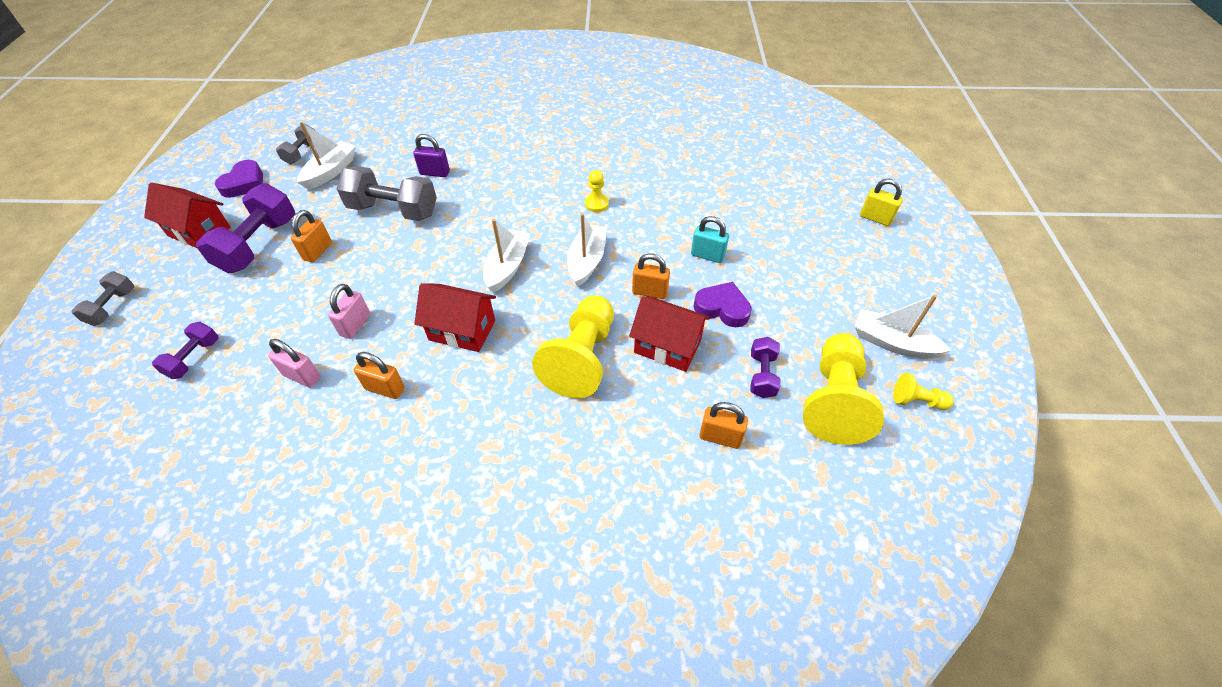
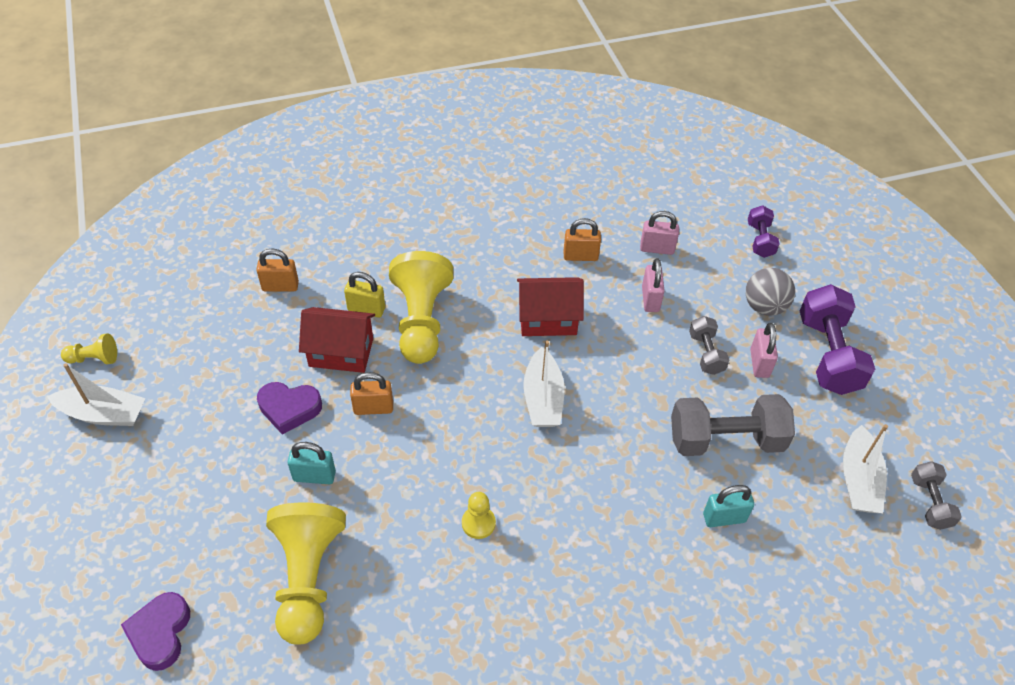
camera: 160 degrees right, 0 degrees up
(112, 307) = (883, 261): grey dumbbell -> grey dumbbell (706, 353)
(199, 232) = (906, 353): red house -> none
(244, 183) = (940, 430): purple heart -> purple heart (160, 633)
(264, 293) = (764, 306): none -> grey ball
(318, 251) = (759, 363): orange padlock -> pink padlock
(435, 173) = (724, 518): purple padlock -> turquoise padlock
(587, 261) = (457, 429): white boat -> none
(762, 375) = (244, 347): purple dumbbell -> none
(834, 400) = (175, 340): yellow pawn -> yellow pawn (307, 578)
(875, 218) = (79, 607): yellow padlock -> yellow padlock (366, 309)

